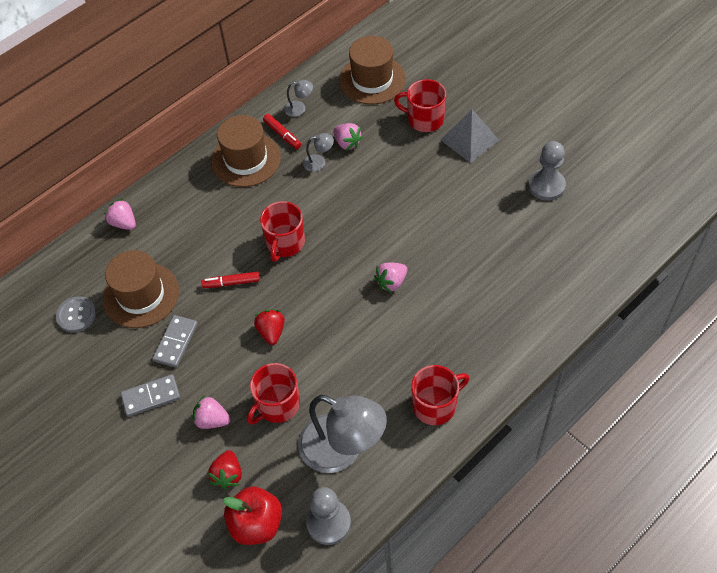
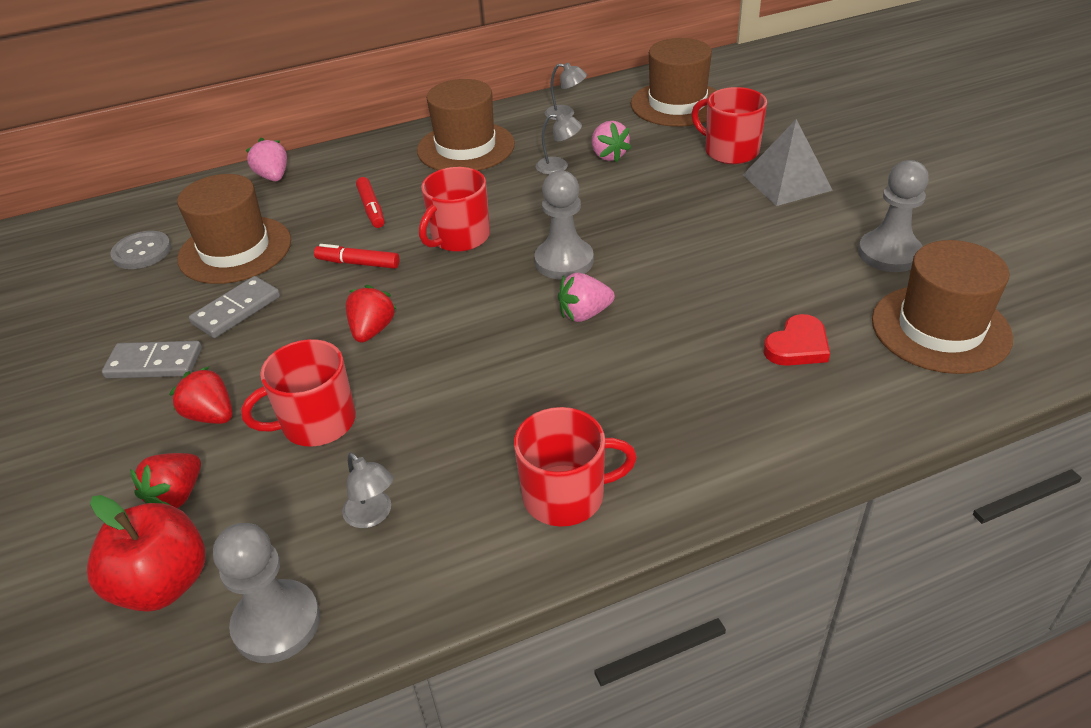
camera: 20 degrees right, 15 degrees down
(212, 420) = (211, 415): pink strawberry -> red strawberry
(282, 134) = (528, 133): red marker -> red marker (371, 209)
(342, 450) = (373, 515): grey lamp -> grey lamp, size x0.42
(360, 244) = (564, 261): none -> grey pawn
(517, 271) = (797, 346): none -> red heart
(588, 236) = (940, 329): none -> brown hat

